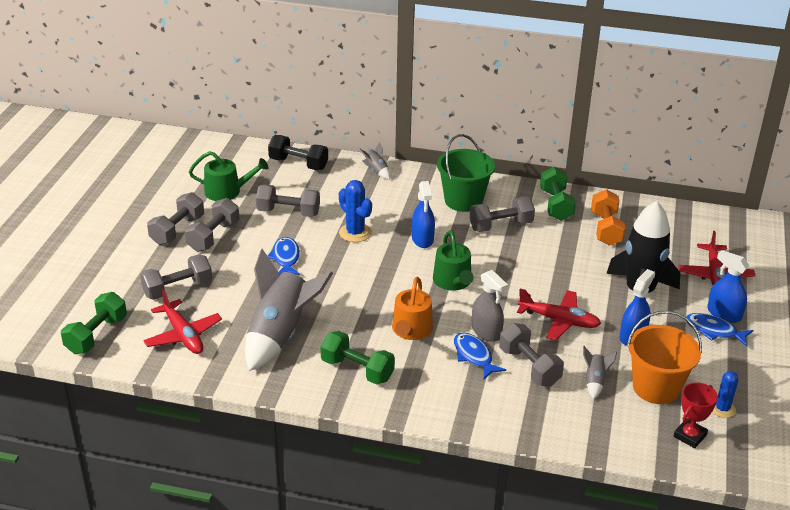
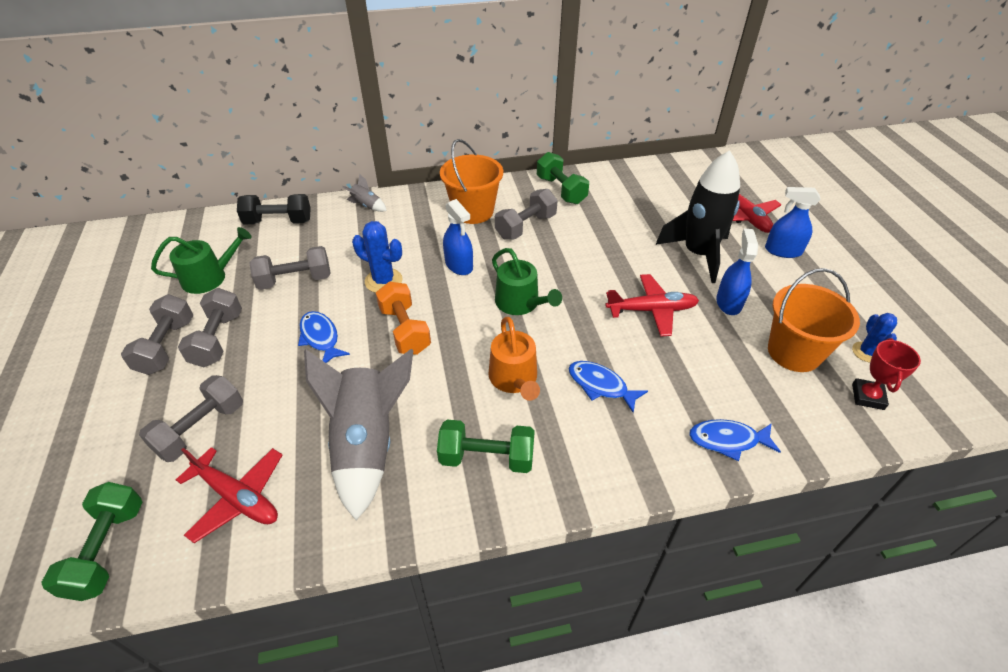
camera: 25 degrees left, 10 degrees up
(463, 200) = (473, 211): green bucket -> orange bucket
(486, 331) = (592, 350): grey spray bottle -> none
(529, 367) = (663, 376): grey dumbbell -> none
(594, 381) = (736, 368): grey rocket -> none
(606, 229) = (621, 200): orange dumbbell -> orange dumbbell (405, 330)
(714, 331) = (789, 271): blue fish -> blue fish (728, 440)

